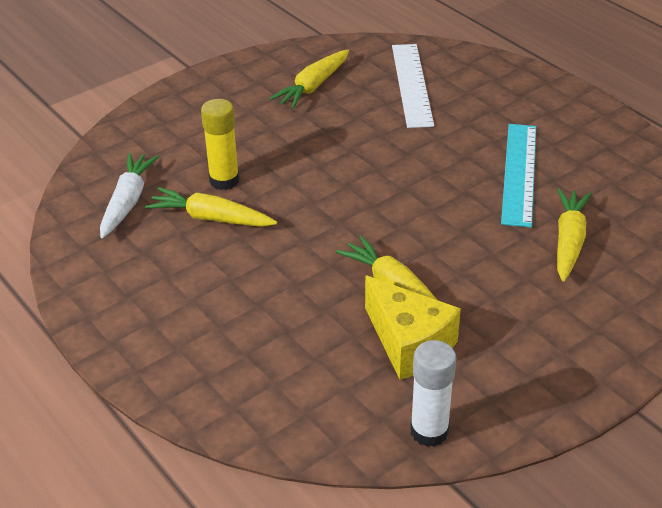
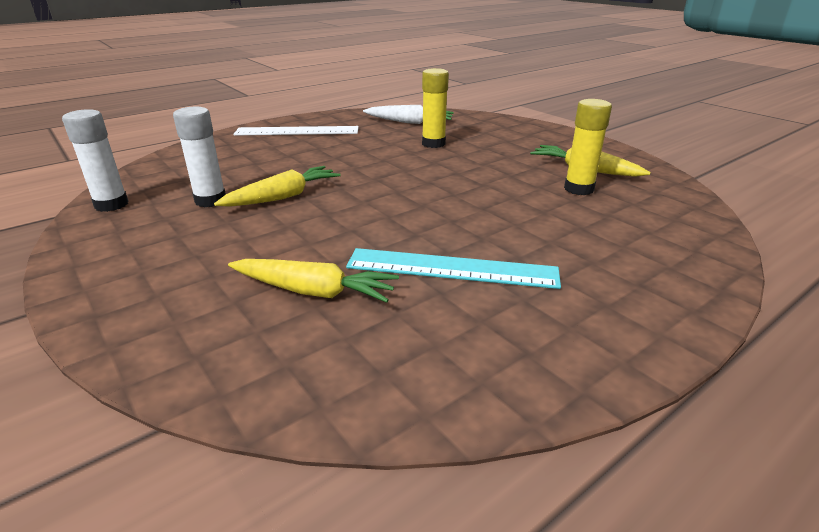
camera: 90 degrees right, 10 degrees down
(211, 218) = (388, 141): yellow carrot -> none
(361, 96) = (578, 189): none -> yellow glue stick
(409, 344) = (210, 200): yellow cheese -> white glue stick
(412, 84) = (618, 214): white ruler -> white ruler (297, 131)

